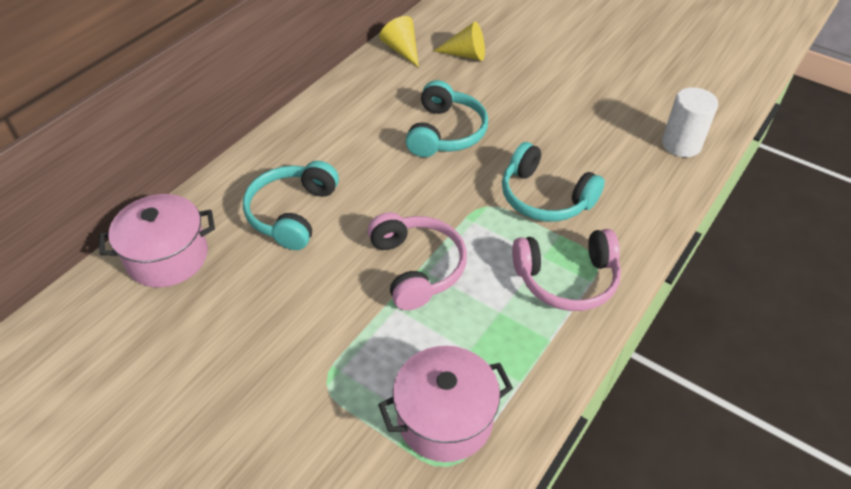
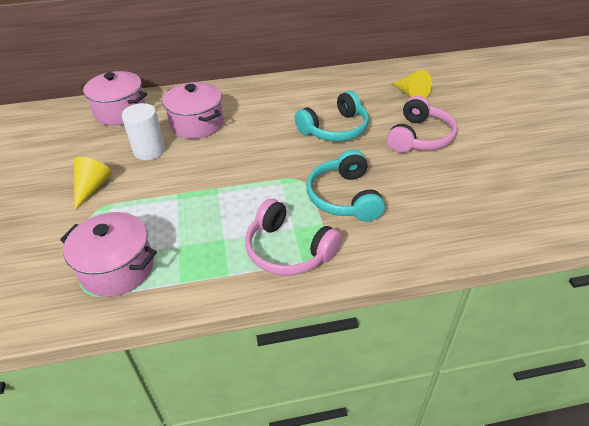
camera: 45 degrees right, 5 degrees down
(292, 213) = (197, 124): turquoise headphones -> pink pot
(402, 50) = (373, 75): yellow cone -> yellow cone (92, 187)
(417, 267) = (216, 186): pink headphones -> pink headphones (419, 137)
(681, 144) = (499, 225): white cylinder -> white cylinder (149, 151)

